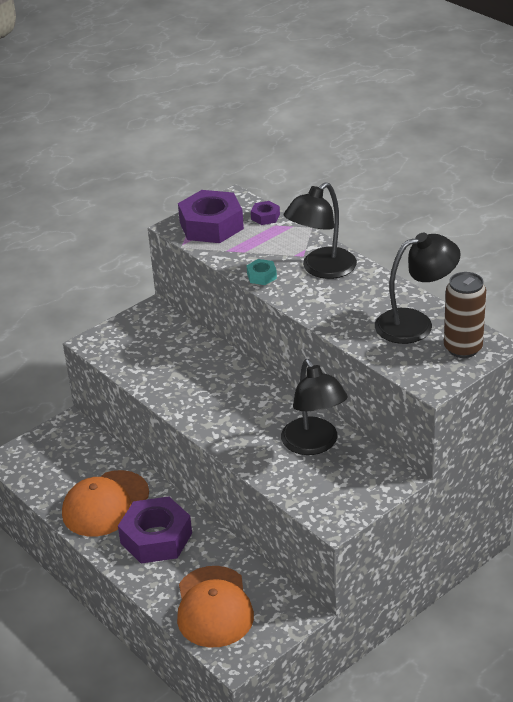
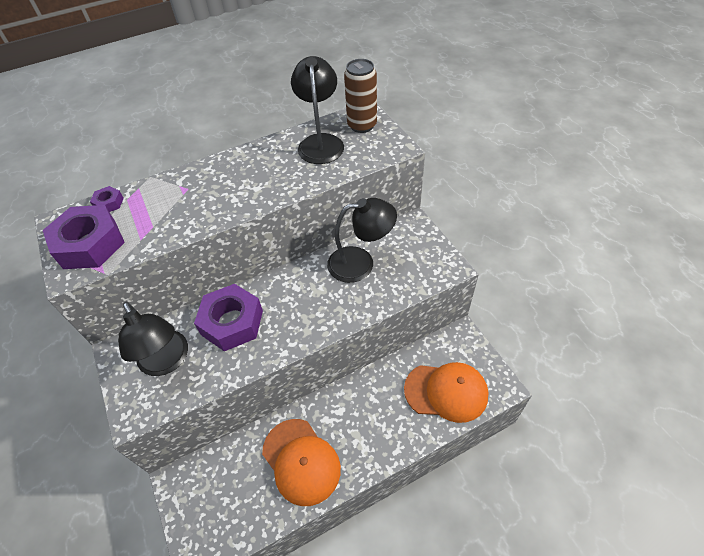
camera: 75 degrees left, 15 degrees up
(156, 538) = (358, 423): purple nut -> purple nut (232, 322)
(261, 276) = (199, 220): turquoise nut -> none
(321, 269) = (216, 180): black lamp -> black lamp (167, 362)

